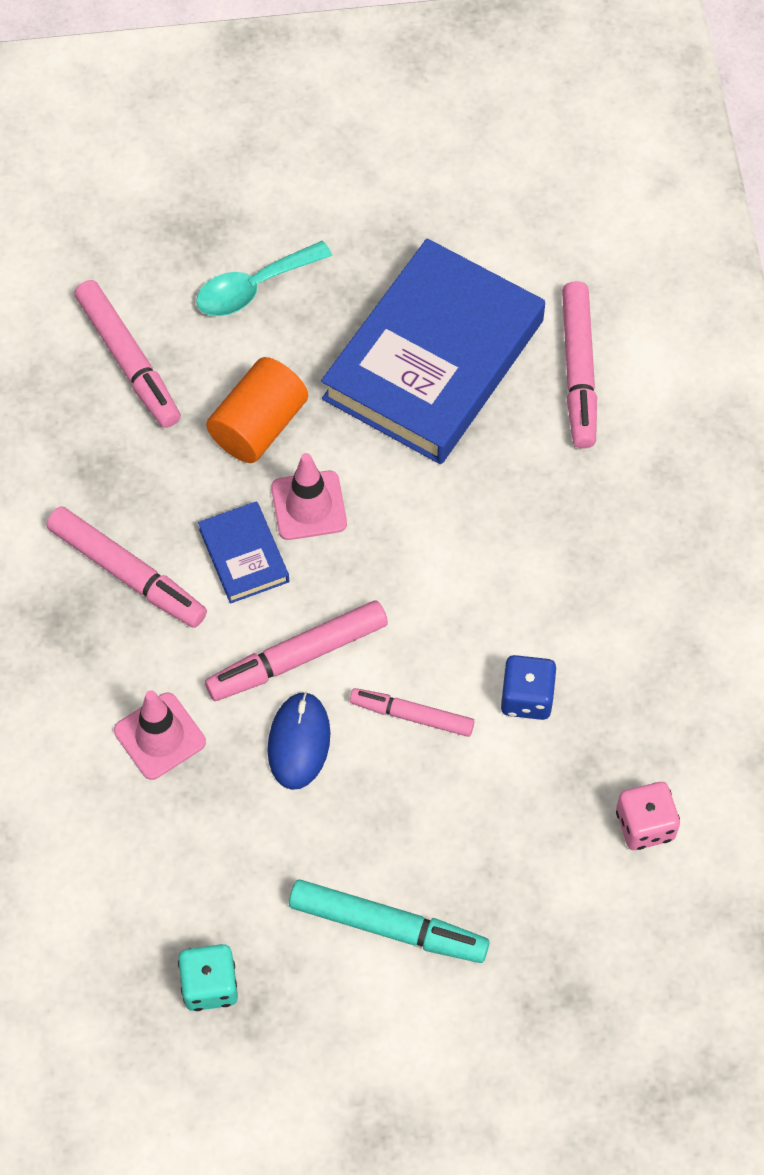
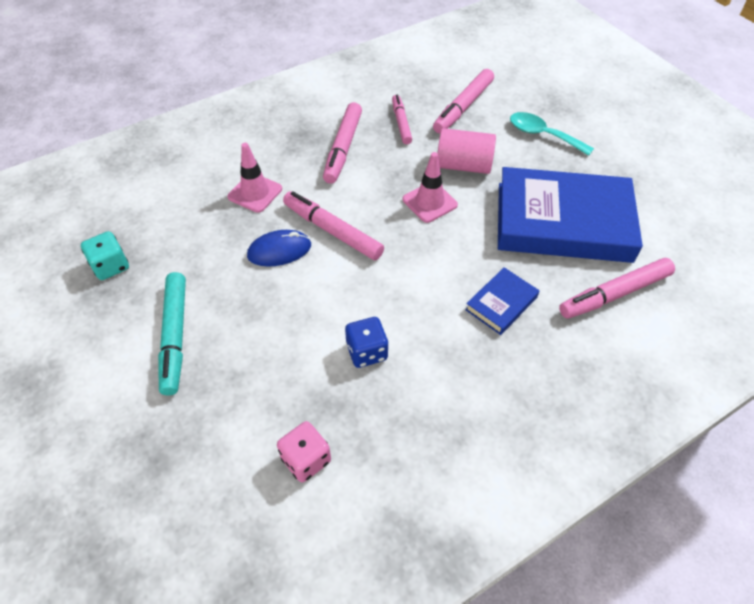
camera: 65 degrees right, 10 degrees down
(244, 555) = (381, 187): blue book -> blue book (501, 303)
(259, 425) = (463, 165): orange cylinder -> pink cylinder
(412, 715) = (323, 296): pink marker -> pink marker (401, 123)

